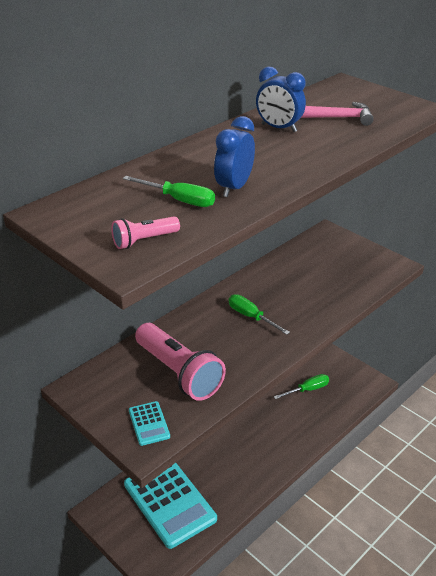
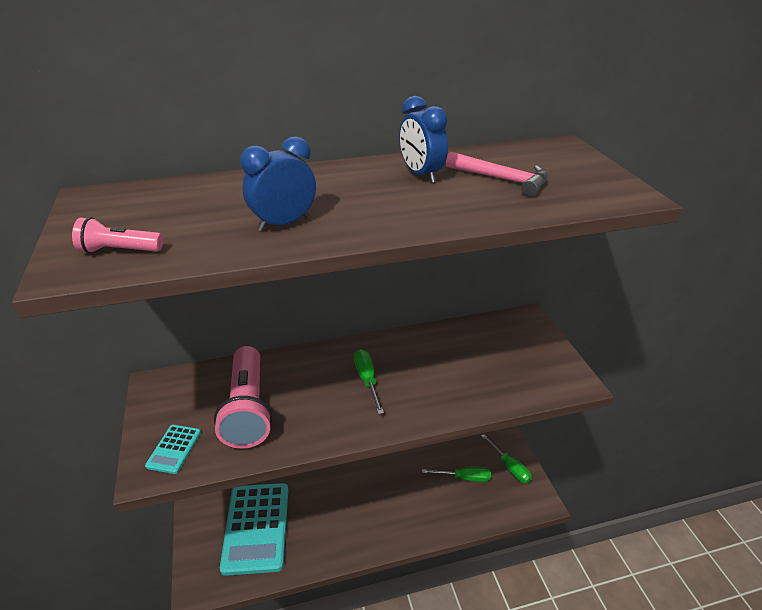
camera: 30 degrees right, 0 degrees up
(179, 200) = (213, 220): green screwdriver -> green screwdriver (509, 467)

